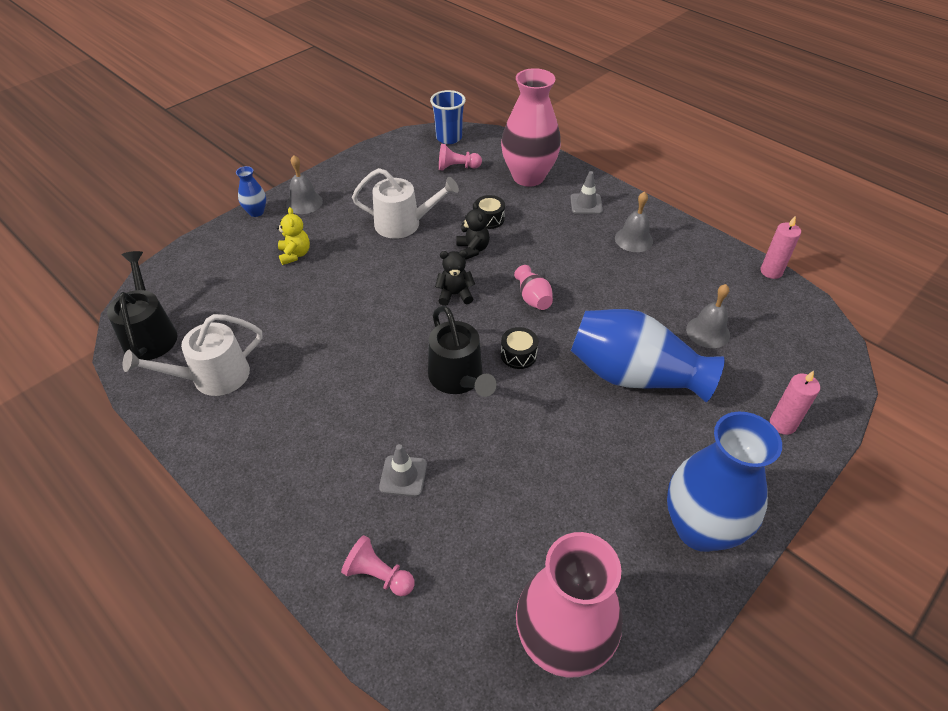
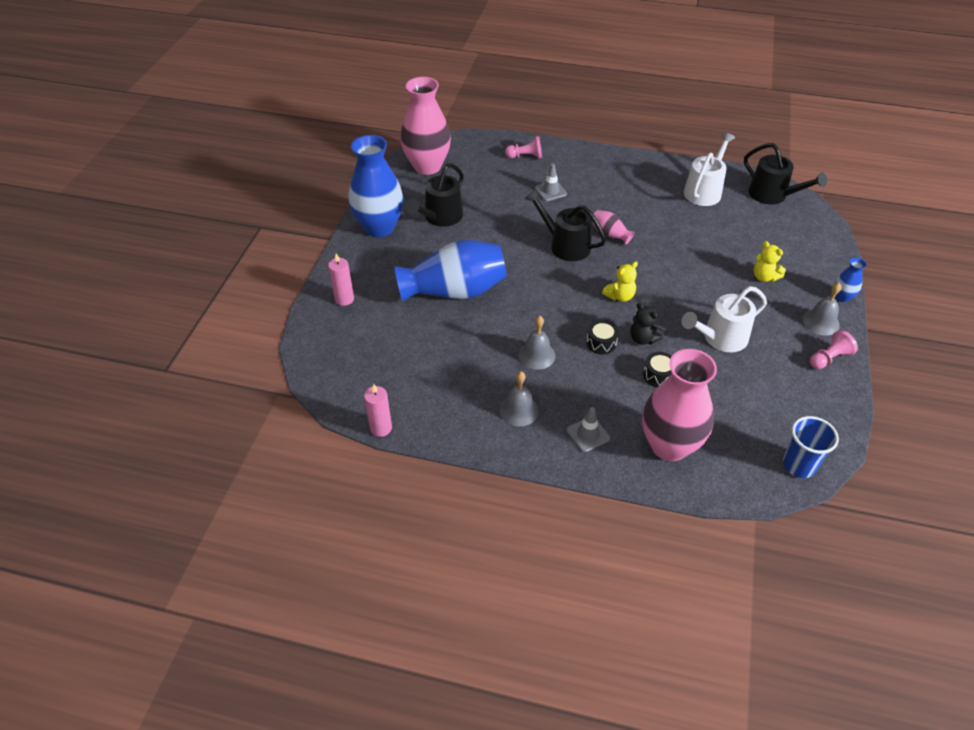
camera: 150 degrees right, 0 degrees up
(455, 294) = (620, 296): black teddy bear -> yellow teddy bear
(457, 167) = (746, 425): pink pawn -> pink pawn (829, 358)
(518, 355) = (540, 273): black drum -> black drum (601, 343)
(533, 298) = (562, 317): pink vase -> pink vase (609, 234)
(596, 504) = (440, 217): none -> black watering can
(708, 332) = (416, 345): grey bell -> grey bell (536, 355)

